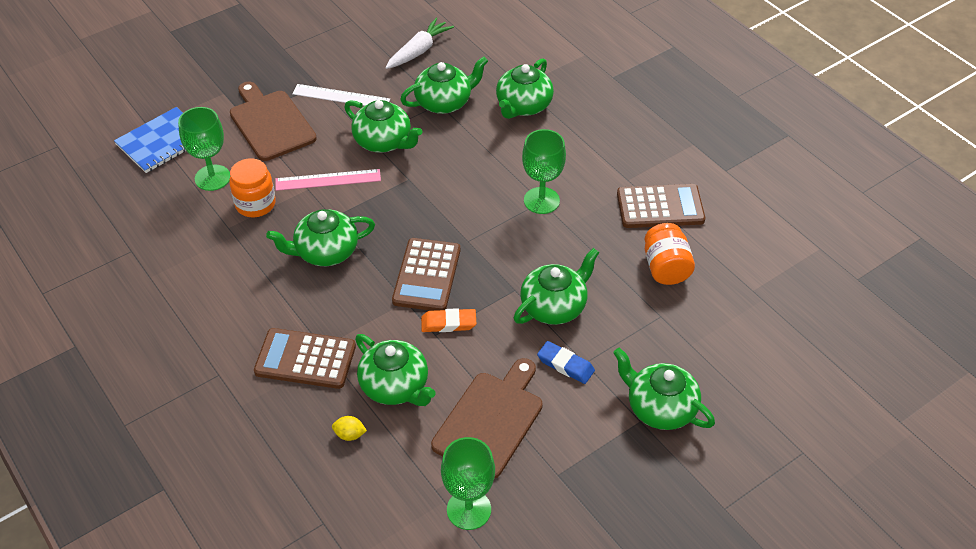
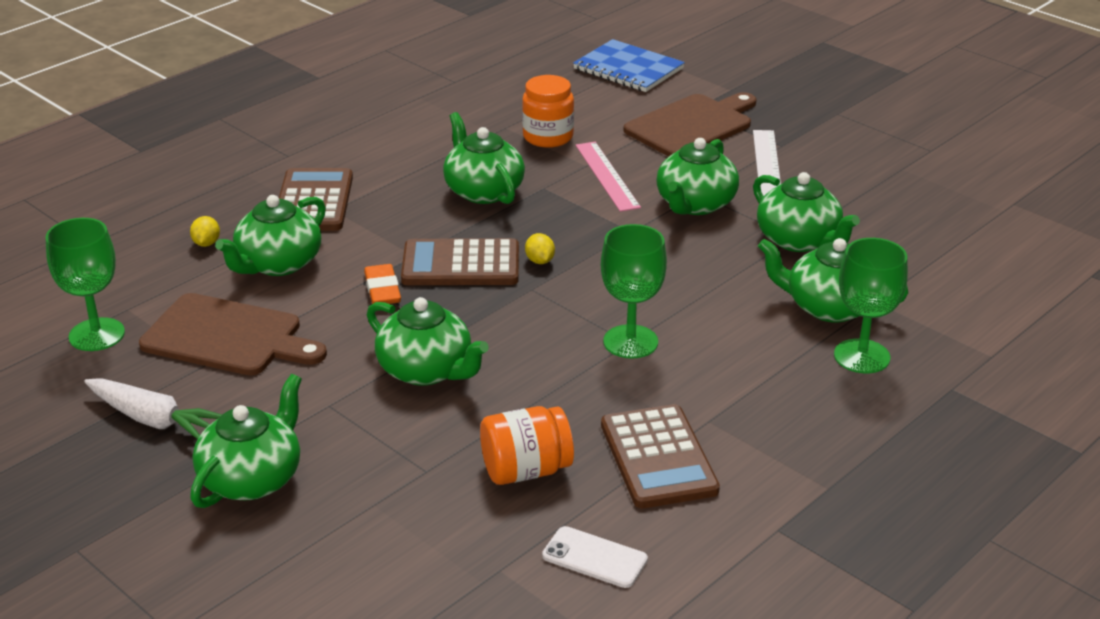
camera: 80 degrees right, 15 degrees down
(212, 178) = (582, 106): green goblet -> green goblet (861, 356)
(419, 51) = (898, 208): white carrot -> white carrot (154, 420)
(434, 232) = (540, 261): none -> yellow lemon
(565, 365) = (322, 388): blue eraser -> none
(745, 248) = (594, 558): none -> white phone

